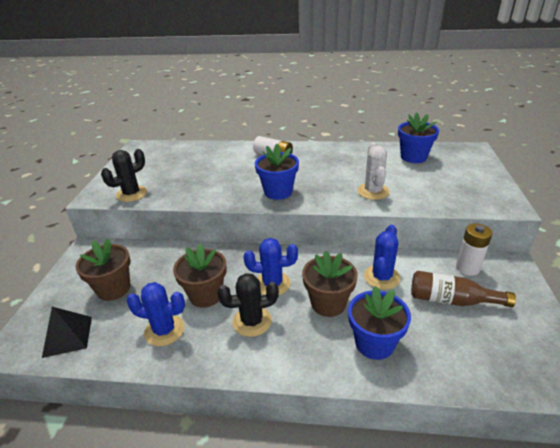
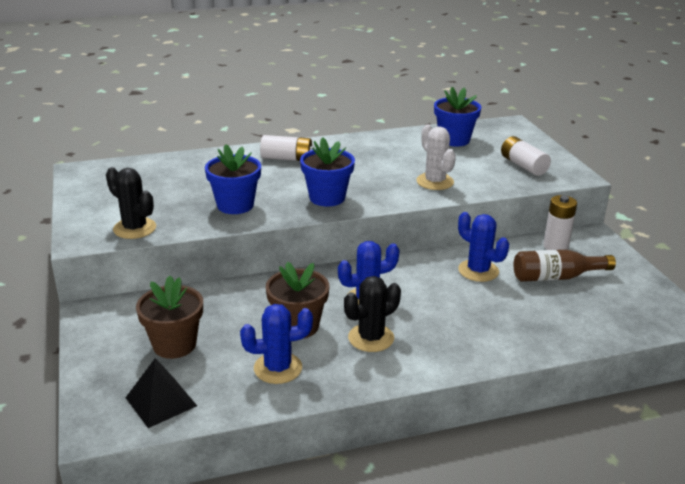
camera: 25 degrees left, 5 degrees down
(131, 194) = (134, 228): black cactus -> black cactus turned 75 degrees counterclockwise
(328, 303) = (440, 305): brown flower pot -> none
(374, 343) = (506, 328): blue flower pot -> blue flower pot (235, 205)
(381, 277) = (478, 271): blue cactus -> blue cactus turned 45 degrees counterclockwise
(462, 188) = (523, 166): none -> white battery

